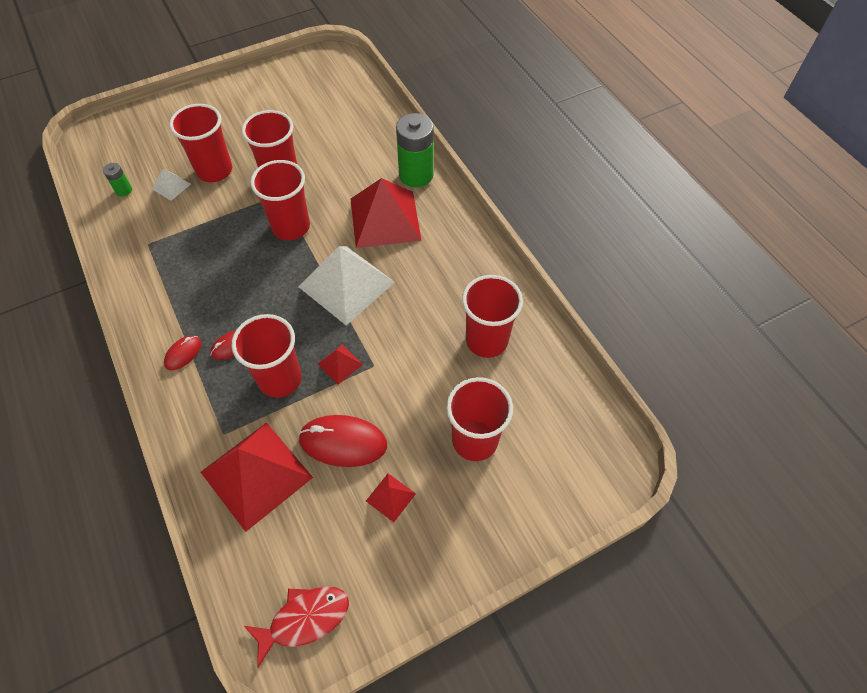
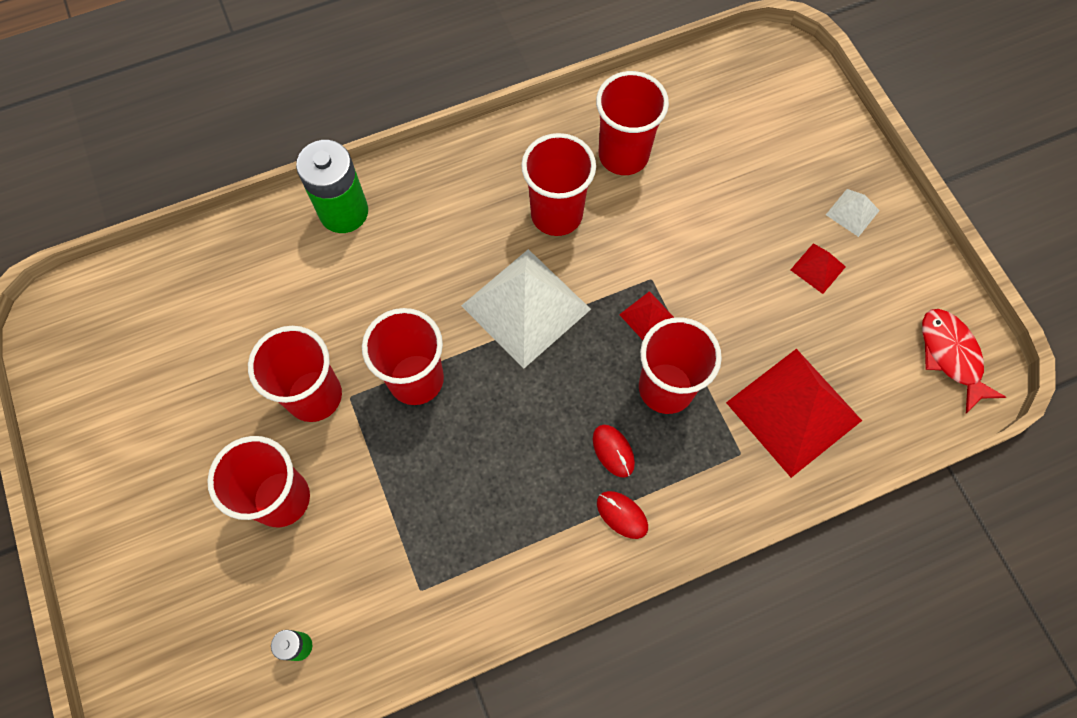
camera: 85 degrees left, 10 degrees up
(171, 186) = (303, 566): white pyramid -> white pyramid (852, 212)
(343, 442) = (753, 315): red mouse -> none
(385, 219) = (419, 255): red pyramid -> none
(474, 440) = (751, 180): red cup -> red cup (556, 214)

